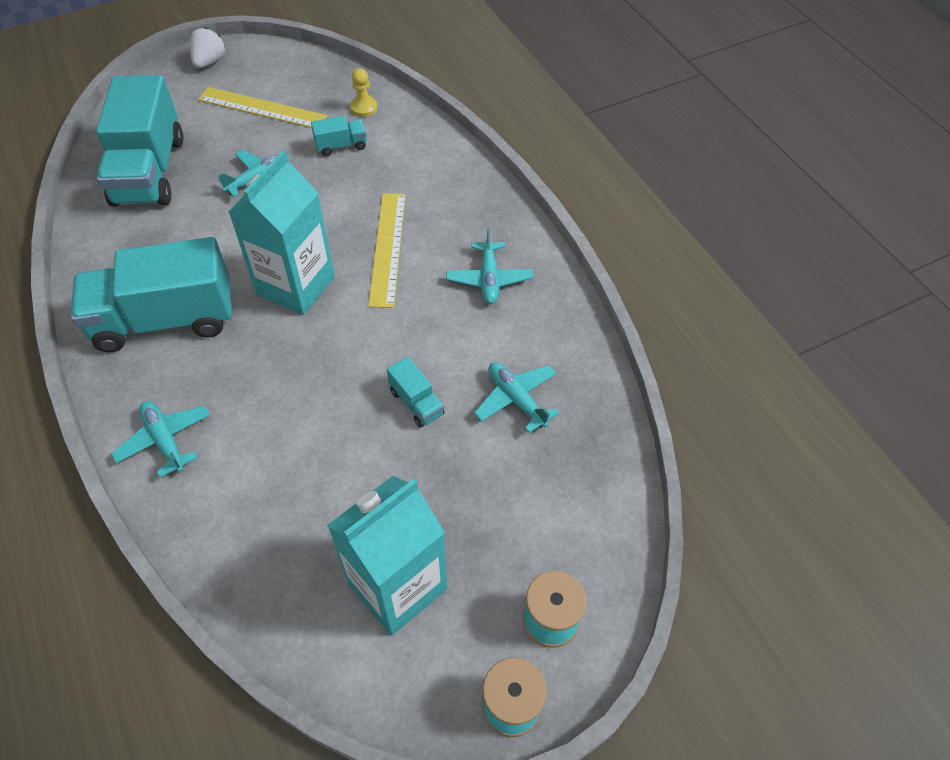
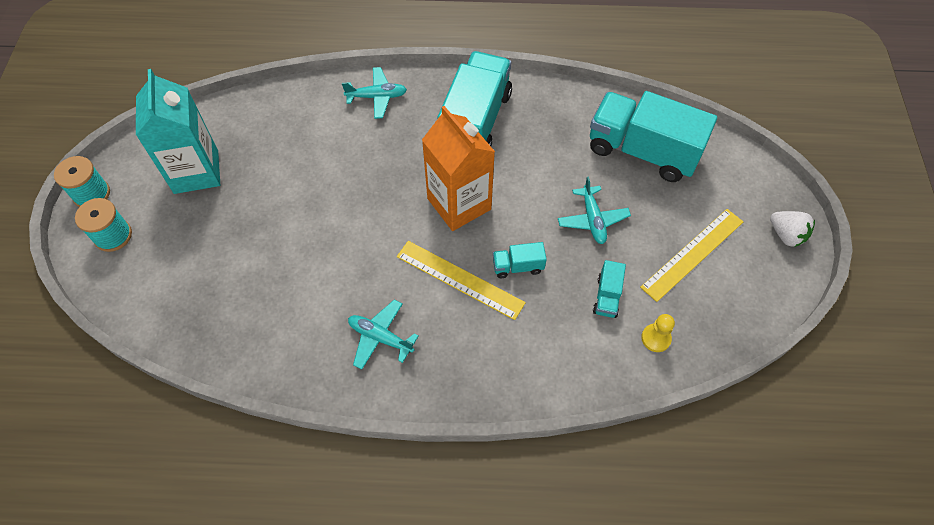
camera: 120 degrees right, 5 degrees up
(296, 285) = (459, 204): turquoise carton -> orange carton
(416, 402) = (305, 235): turquoise truck -> turquoise truck (518, 266)
(516, 399) = (261, 297): turquoise plane -> none

